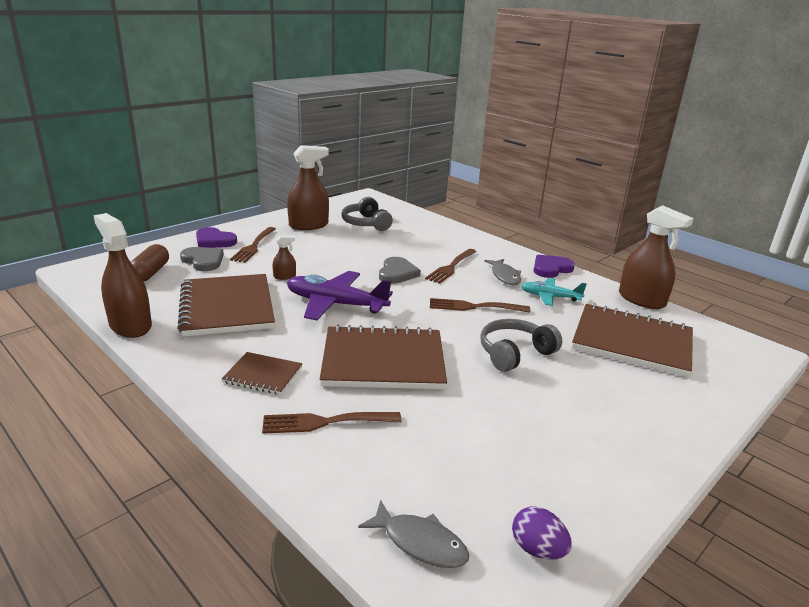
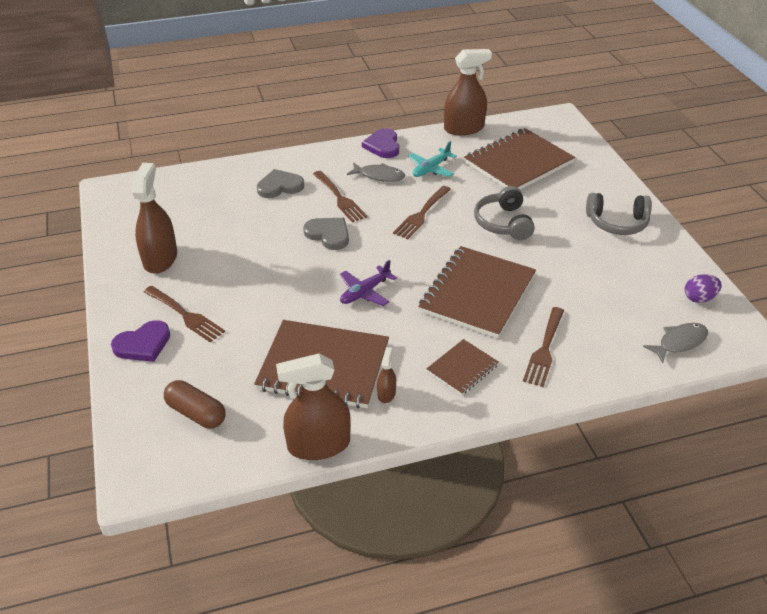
camera: 60 degrees left, 15 degrees up
(203, 261) = (195, 364): grey heart -> grey heart (280, 186)
(284, 276) = (282, 310): brown spray bottle -> brown spray bottle (386, 393)
(335, 304) = (365, 292): purple plane -> purple plane, size x0.59
(366, 223) = (191, 216): grey headphones -> grey headphones (617, 223)

